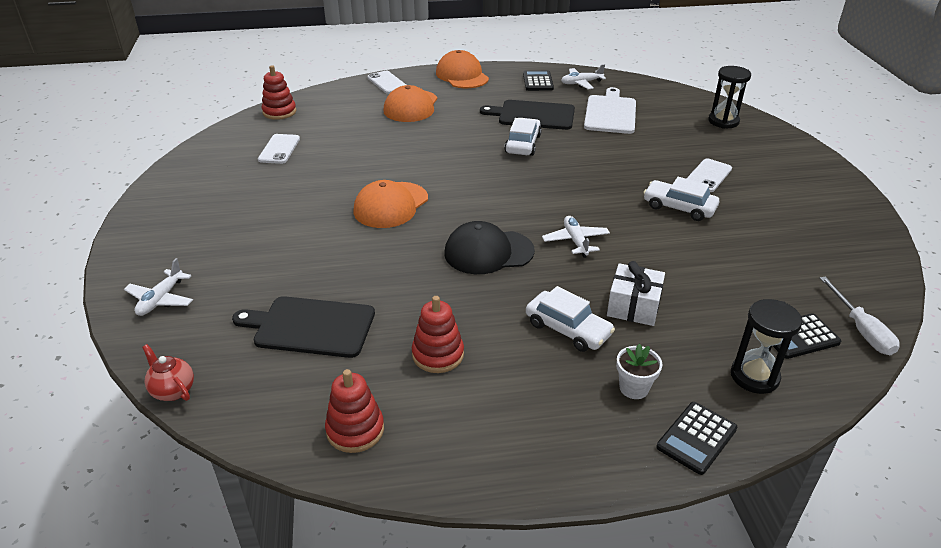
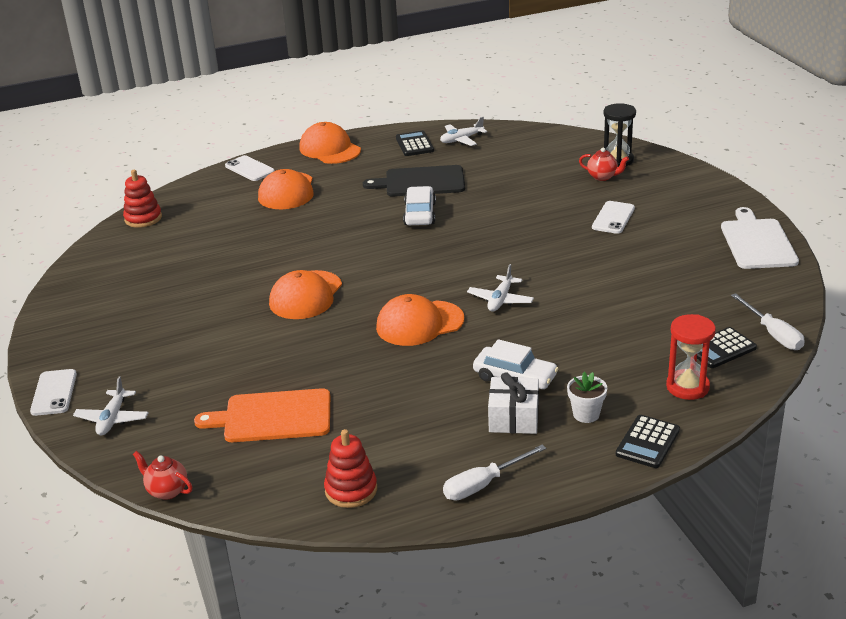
camera: 10 degrees left, 5 degrees down
(279, 149) = (162, 258): white phone -> white phone (54, 393)
(310, 326) = (272, 417): black cutting board -> orange cutting board
(438, 354) = (403, 419): red stacking toy -> none
(488, 252) = (419, 323): black cap -> orange cap
(499, 454) = (483, 484): none -> white screwdriver
(575, 241) = (500, 300): white plane -> white plane turned 135 degrees counterclockwise
(610, 113) = (501, 168): white cutting board -> white cutting board (757, 242)
(633, 306) = (569, 348): white gift -> white gift (514, 418)
(679, 207) = (591, 253): white car -> none
(706, 135) = (603, 177): none -> red teapot
(754, 376) = (687, 387): black hourglass -> red hourglass

